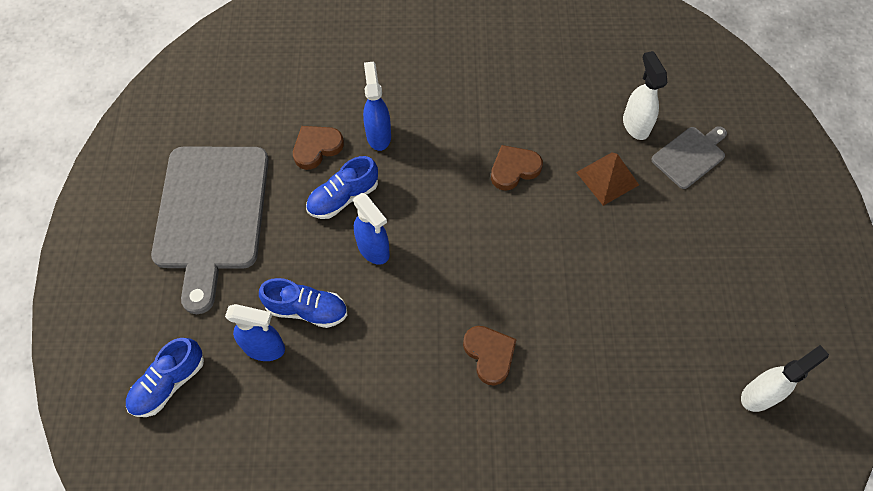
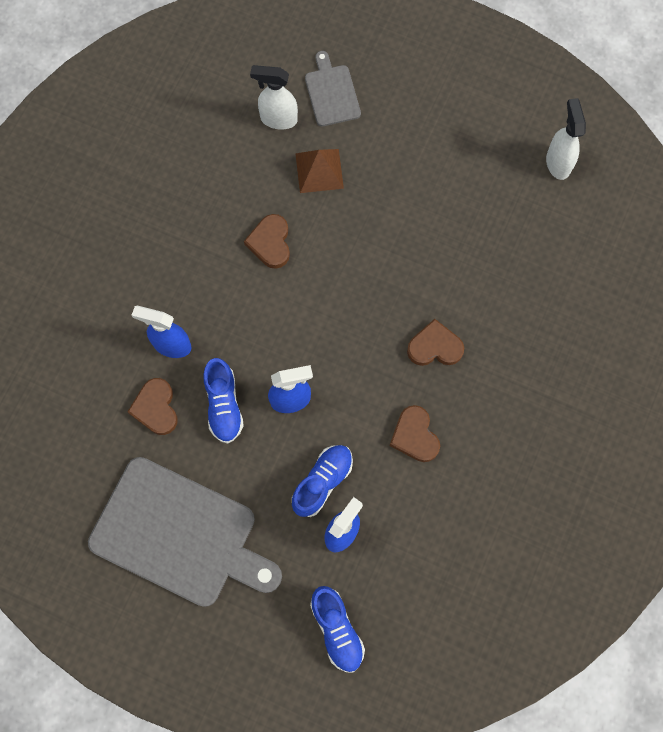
camera: 65 degrees left, 10 degrees up
(389, 374) = (415, 436): none -> brown heart

